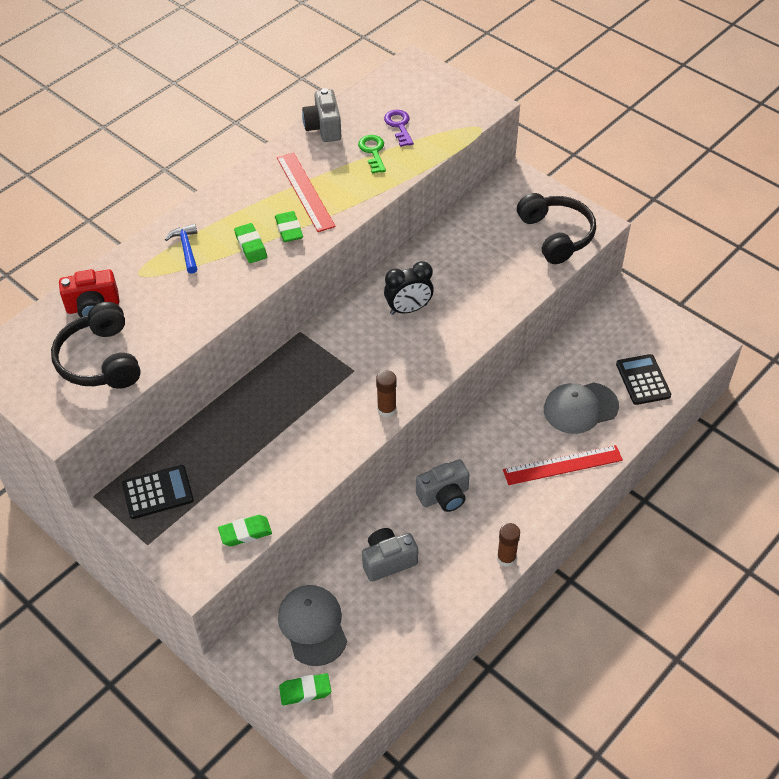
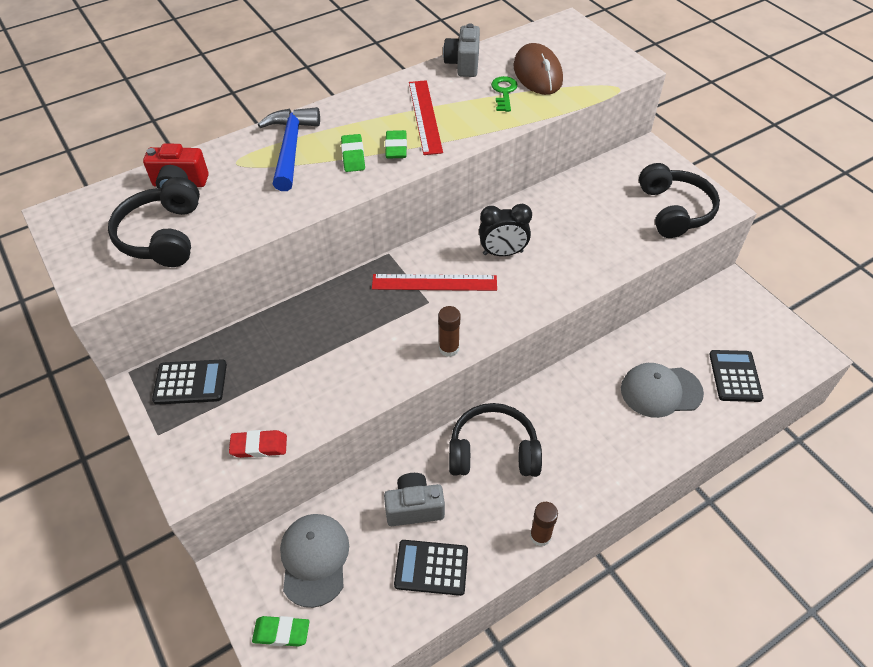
camera: 15 degrees right, 0 degrees up
(186, 248) = (290, 147): blue hammer -> blue hammer, size x1.82
(245, 533) = (259, 446): green eraser -> red eraser
(399, 126) = (537, 74): purple key -> brown mouse
(419, 607) = (431, 568): none -> black calculator
(444, 496) = (493, 451): grey camera -> black headphones
(562, 465) = (627, 447): red ruler -> red ruler (434, 283)

